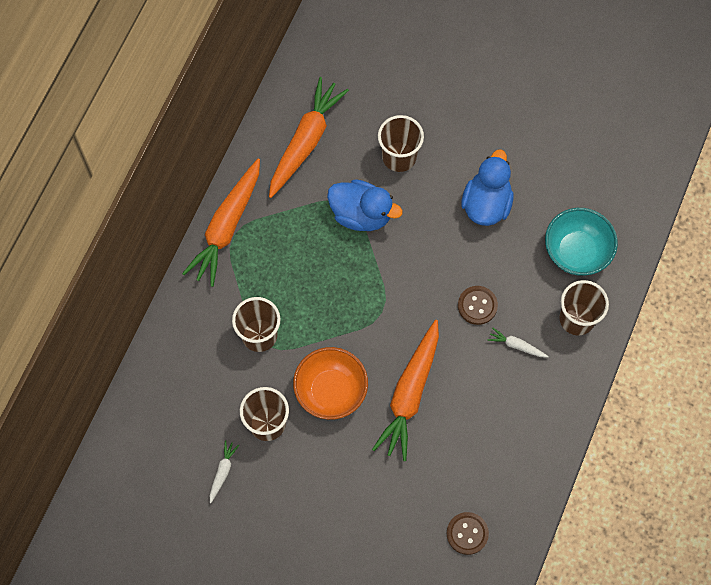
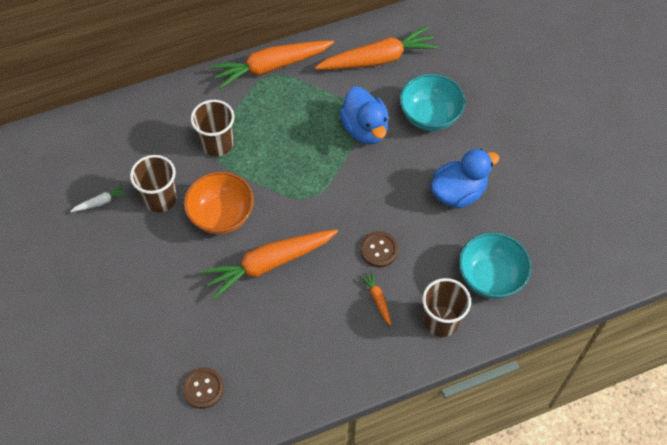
camera: 45 degrees right, 10 degrees down
(399, 157) = (429, 116): brown cup -> turquoise bowl
(516, 345) = (377, 299): white carrot -> orange carrot

